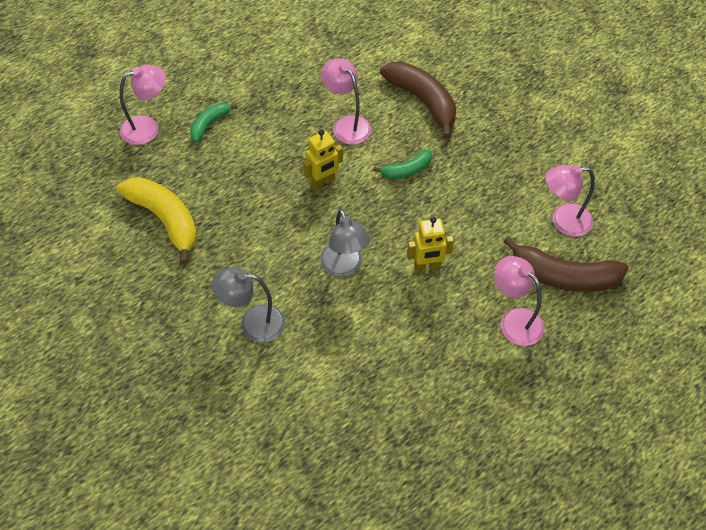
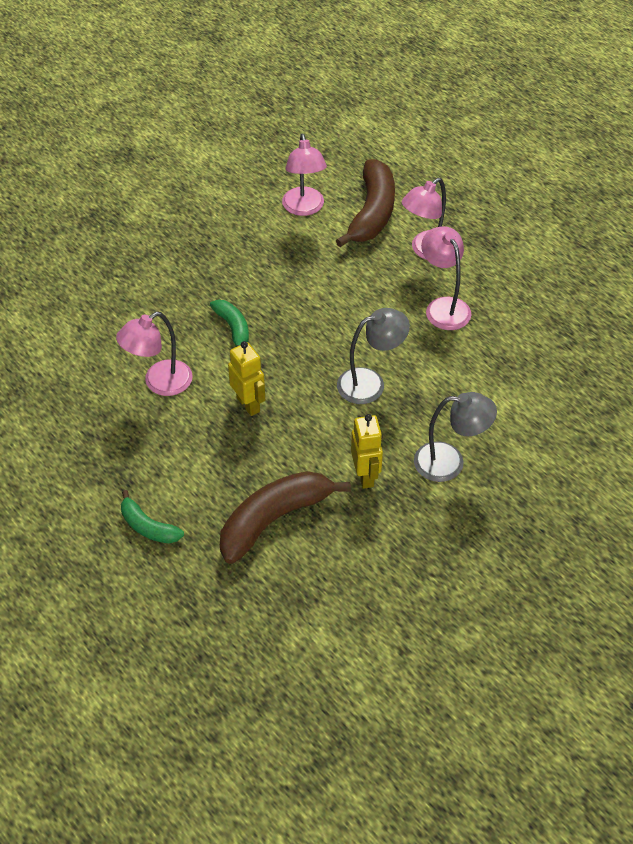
camera: 90 degrees left, 5 degrees down
(147, 128) = (149, 599): pink lamp -> pink lamp (443, 306)
(165, 220) = (307, 562): yellow banana -> none
(253, 323) = (450, 462): grey lamp -> grey lamp turned 90 degrees counterclockwise
(423, 101) = (128, 312): brown banana -> brown banana (274, 519)
(427, 266) = (365, 314): yellow robot -> yellow robot (365, 476)

